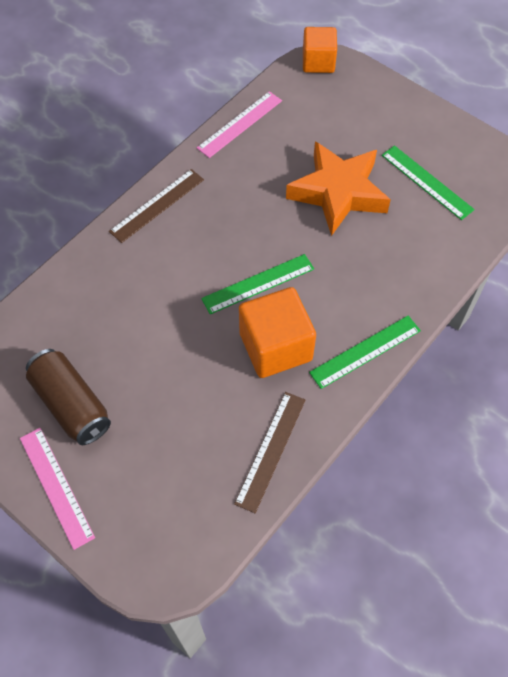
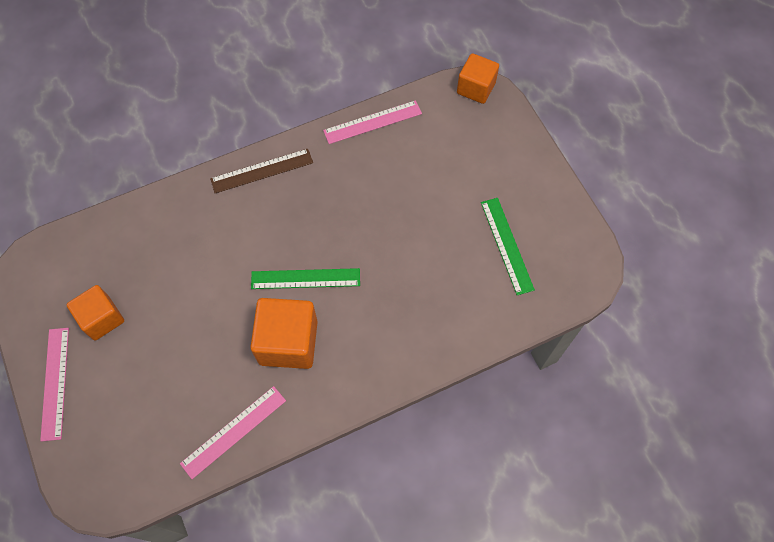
camera: 25 degrees right, 5 degrees up
(71, 404) = (102, 318): brown can -> orange cube
(270, 450) = (233, 431): brown ruler -> pink ruler
(338, 192) = (421, 222): orange star -> none
(365, 351) = (360, 381): green ruler -> none

